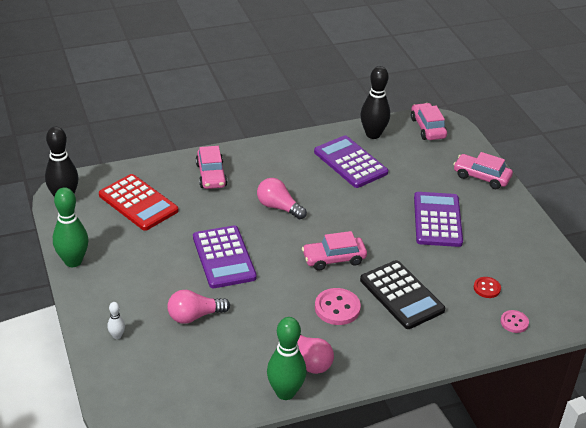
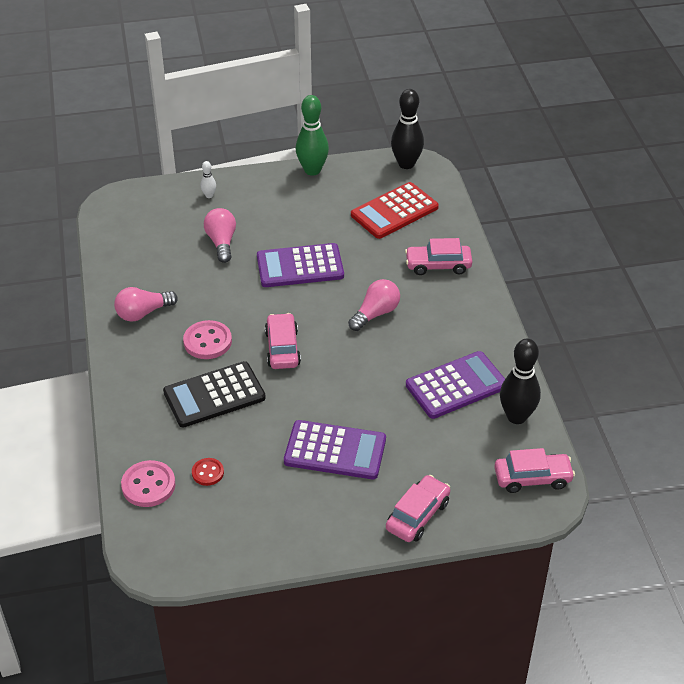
camera: 100 degrees right, 5 degrees up
(285, 392) = (109, 293): green bowling pin -> none
(514, 322) = (148, 485): pink button -> pink button, size x1.65

